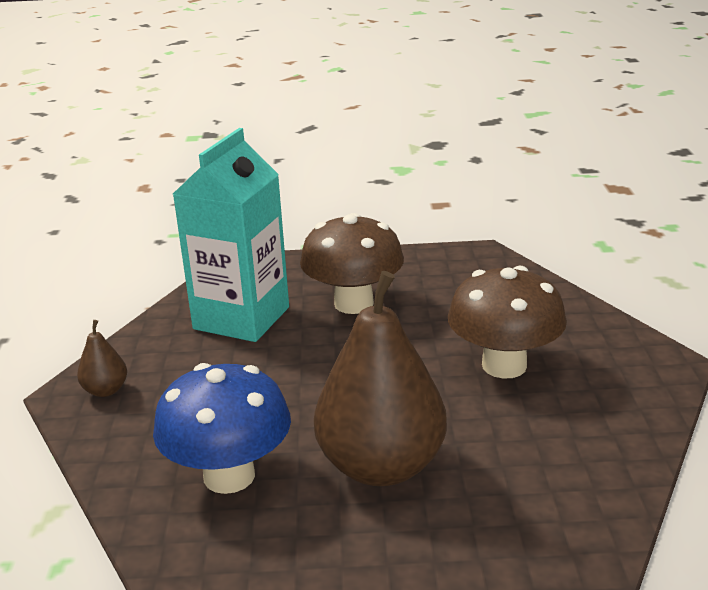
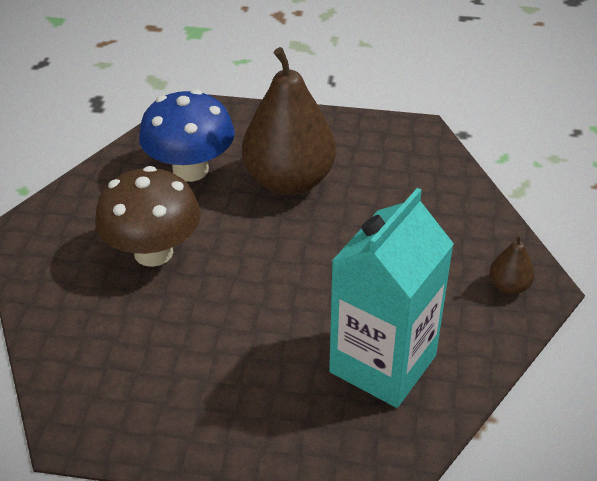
camera: 170 degrees left, 15 degrees up
(229, 476) = (397, 190): blue mushroom -> blue mushroom (190, 169)
(353, 303) = (257, 364): brown mushroom -> none

